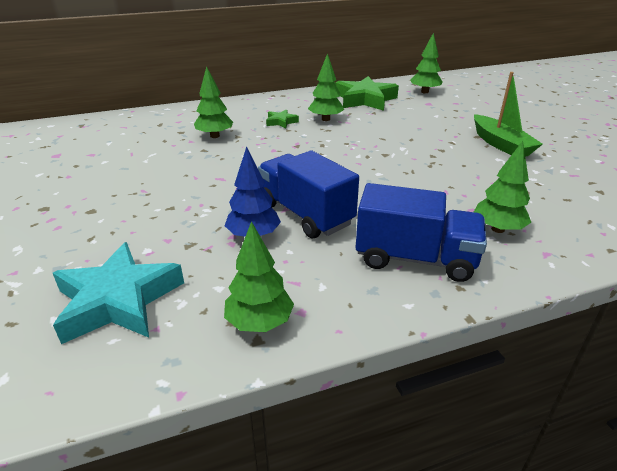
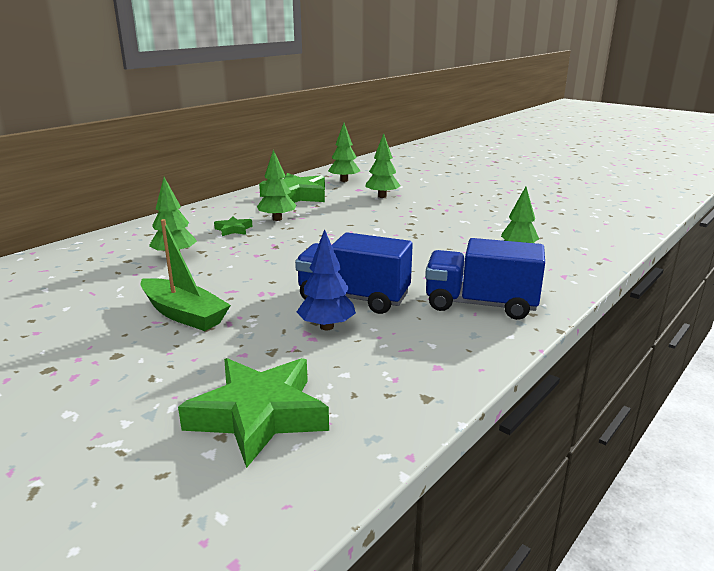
camera: 30 degrees left, 10 degrees down
(118, 300) = (258, 415): turquoise star -> green star
(259, 322) = (413, 385): green tree -> green tree (382, 196)
(415, 258) = (480, 304): blue truck -> blue truck turned 150 degrees counterclockwise
(501, 144) = (453, 210): green boat -> green boat (184, 314)

